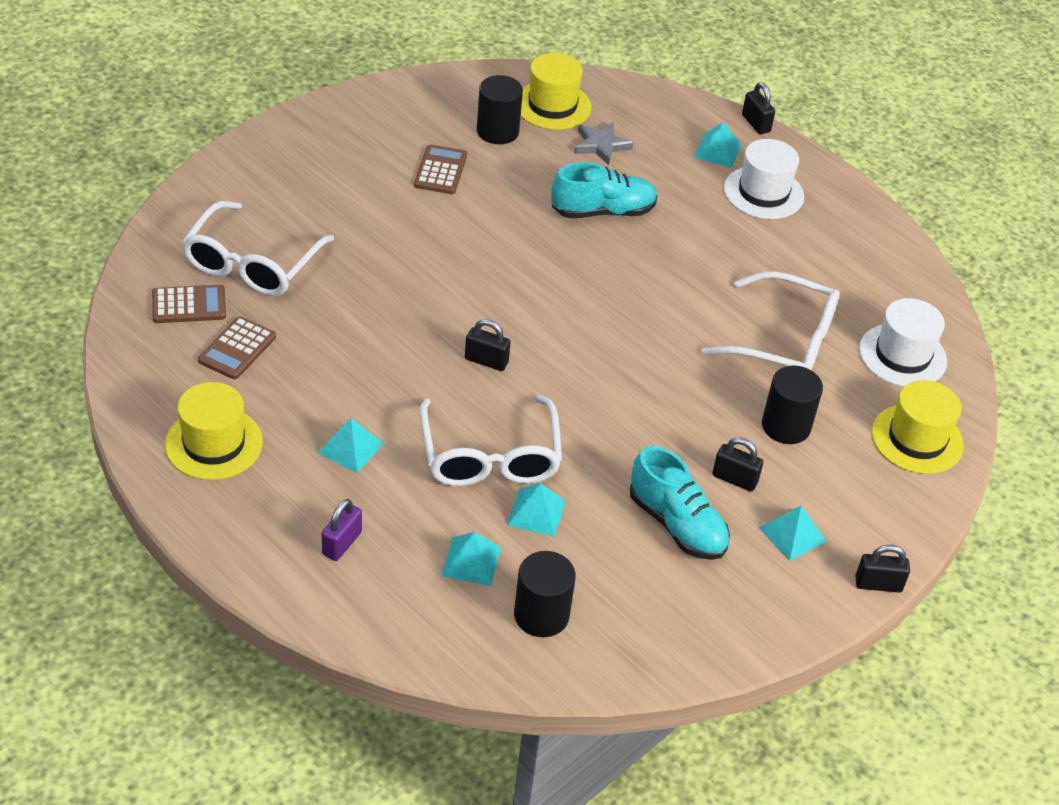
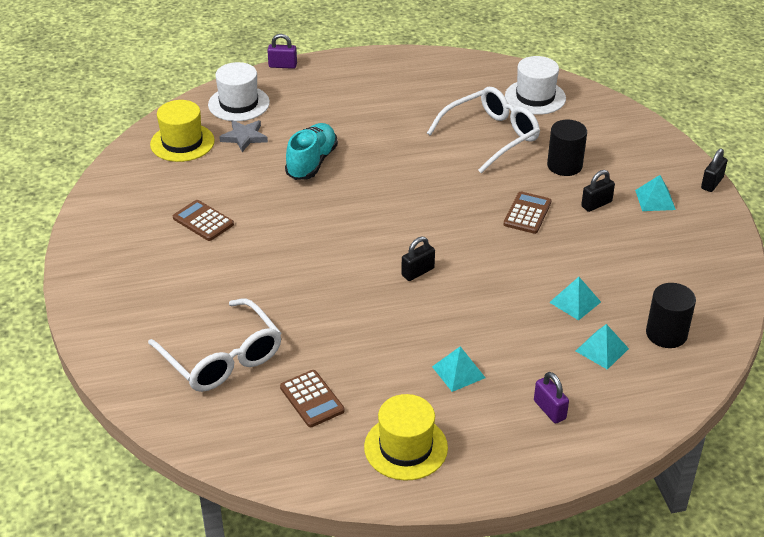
camera: 55 degrees left, 5 degrees down
(189, 305) = (241, 411): brown calculator -> brown calculator (527, 213)
(490, 456) = (510, 304): white glasses -> none
(497, 131) = (186, 178): black cylinder -> none
(677, 524) = (621, 243): turquoise shoe -> none
(717, 151) = (295, 91): turquoise pyramid -> none
(756, 123) = (282, 65): black padlock -> purple padlock
(763, 192) = (351, 89): white hat -> white hat (239, 104)
(917, 439) = (606, 121): yellow hat -> none

